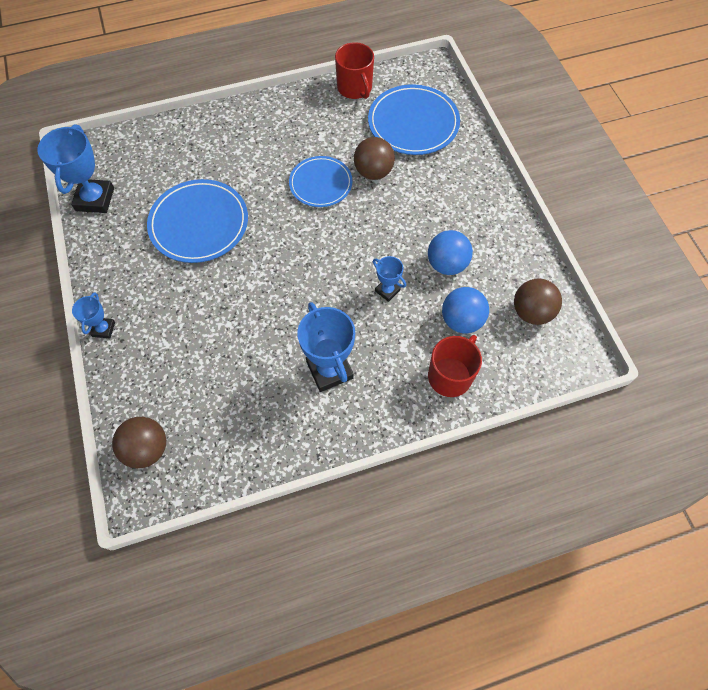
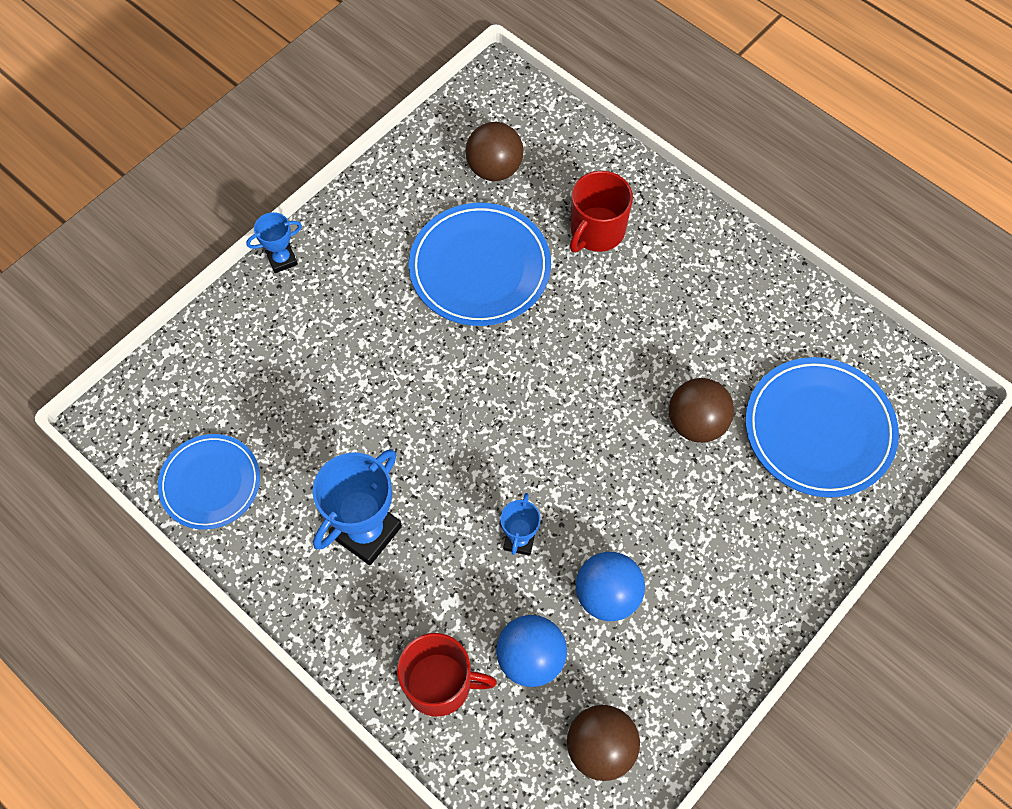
camera: 60 degrees right, 0 degrees up
(95, 199) = (442, 140): blue trophy -> none
(147, 449) = (165, 394): brown ball -> brown ball (494, 169)
(320, 184) = (632, 369): blue plate -> blue plate (210, 483)
(355, 88) = (825, 321): red mug -> red mug (596, 231)

